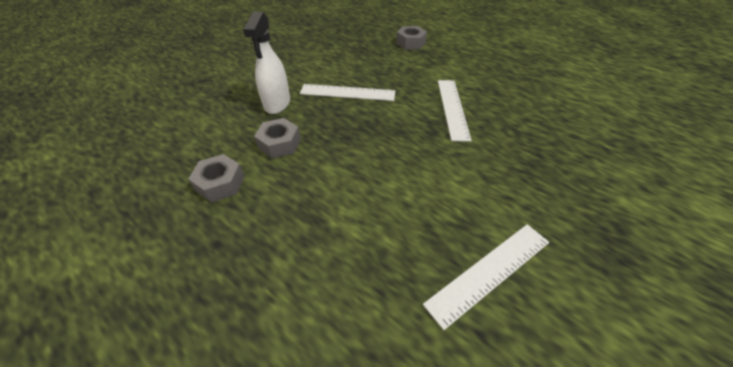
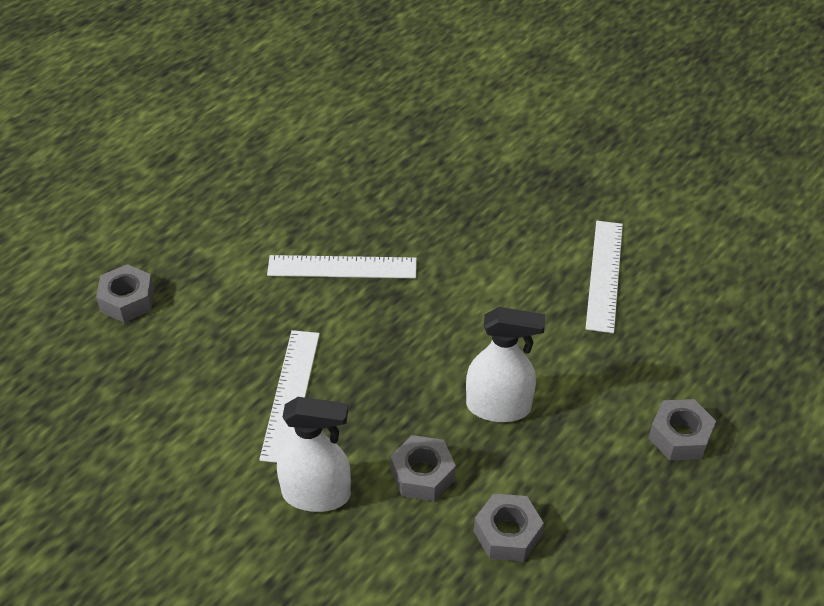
camera: 90 degrees left, 0 degrees up
(279, 321) = (679, 436): none -> grey nut
(330, 183) = (498, 407): none -> white spray bottle
(489, 271) = (604, 275): white ruler -> white ruler turned 45 degrees clockwise

